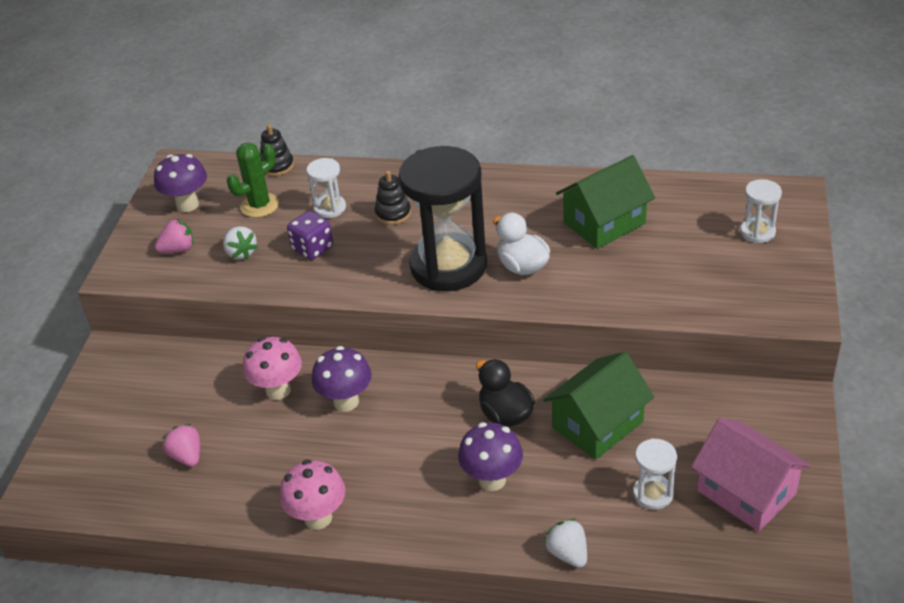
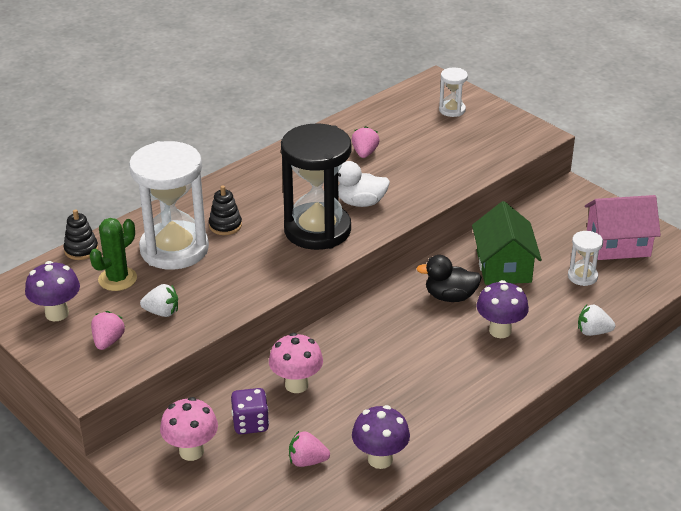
camera: 55 degrees left, 5 degrees down
(259, 205) = (117, 279): green cactus -> green cactus turned 45 degrees clockwise
(312, 248) = (209, 277): purple dice -> purple dice (250, 423)
(318, 518) = (446, 422): pink mushroom -> pink mushroom (191, 451)
(330, 208) = (174, 249): white hourglass -> white hourglass, size x2.22
(346, 402) = (350, 358): purple mushroom -> purple mushroom (380, 459)
(604, 223) = (365, 153): green house -> pink strawberry

